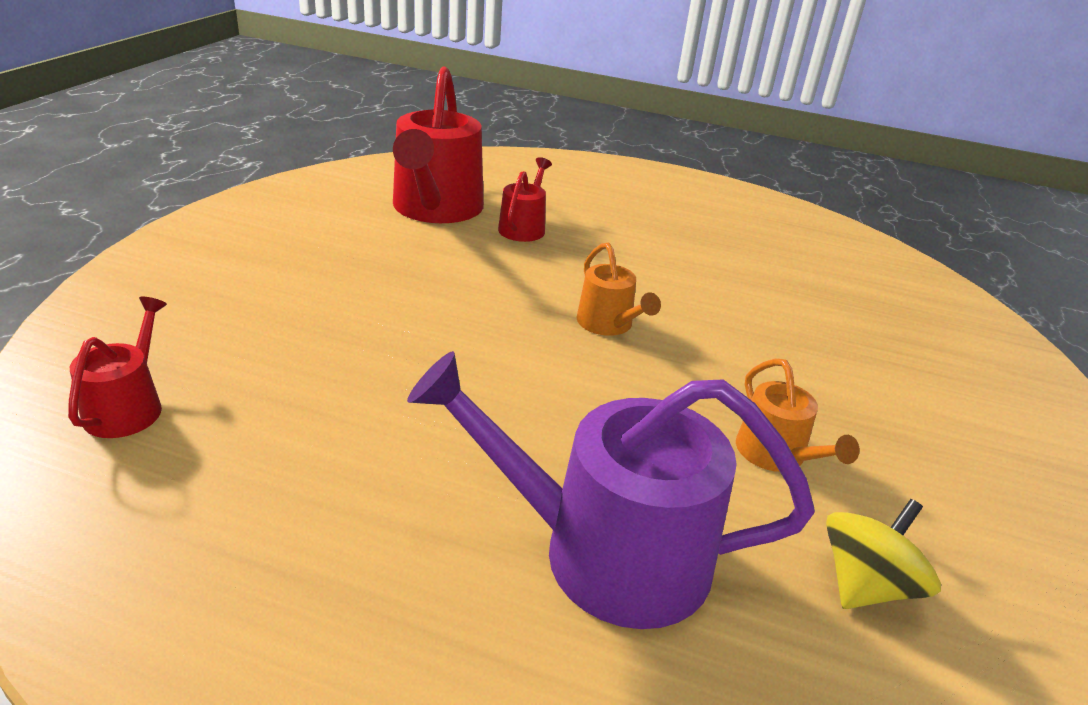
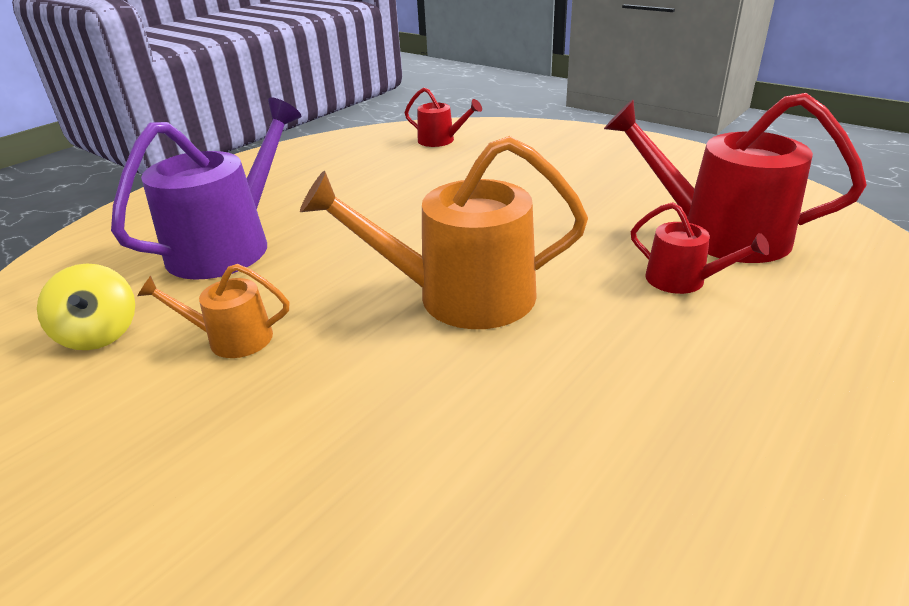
camera: 115 degrees right, 0 degrees up
(608, 324) = (461, 296): orange watering can -> orange watering can, size x2.00

